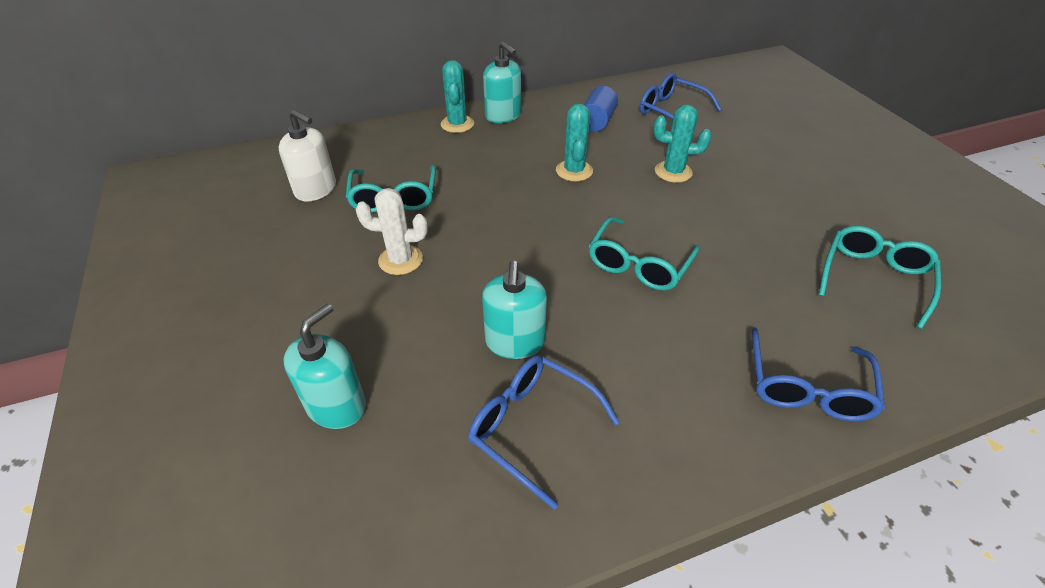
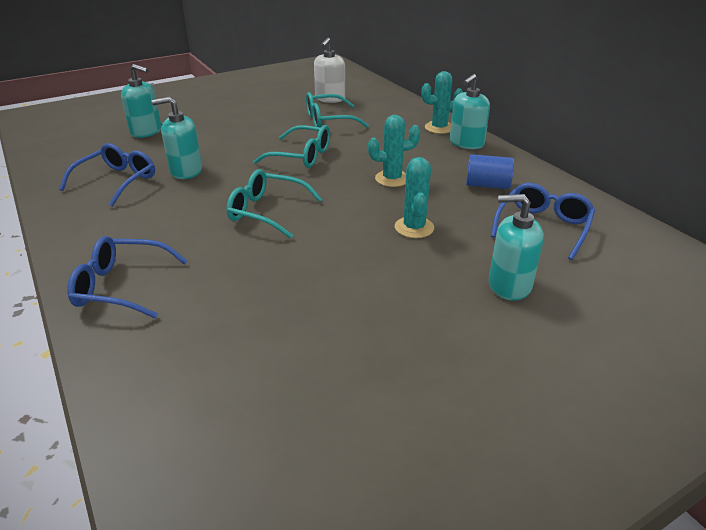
camera: 80 degrees right, 10 degrees down
(400, 260) = (262, 130): white cactus -> none
(756, 143) = (509, 285): none -> turquoise soap dispenser
(873, 278) = (258, 348): turquoise glasses -> turquoise glasses (301, 156)

